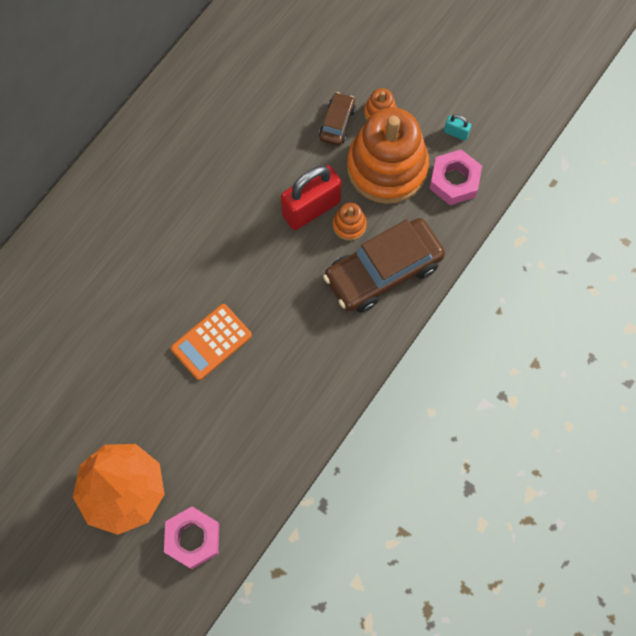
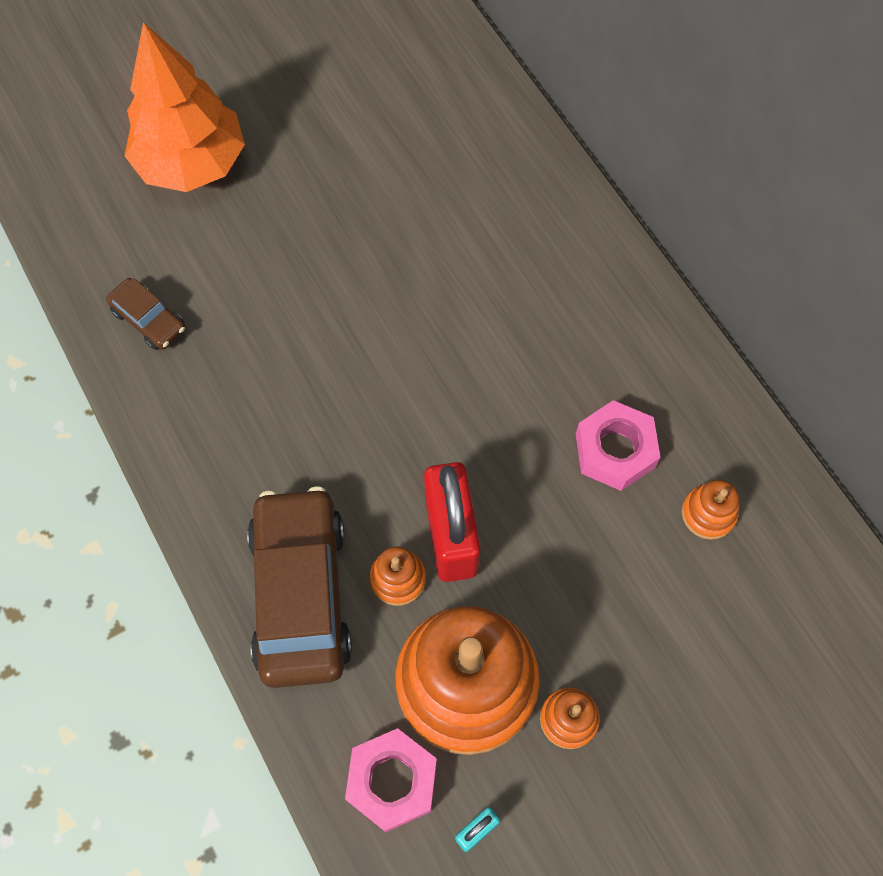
camera: 115 degrees right, 5 degrees down
(193, 538) = (91, 212): pink nut -> pink nut (615, 450)
(211, 342) = (321, 326): orange calculator -> none
(234, 86) = (708, 514): none -> orange stacking toy
(337, 123) = (579, 640): brown car -> brown car (149, 320)

